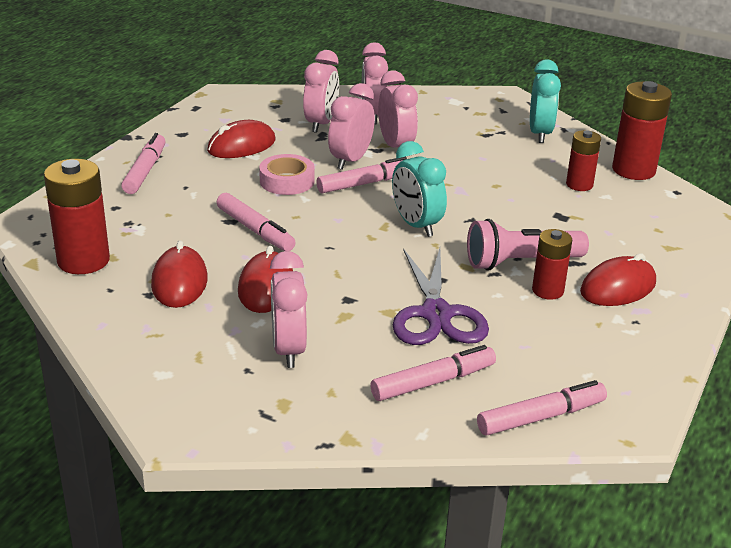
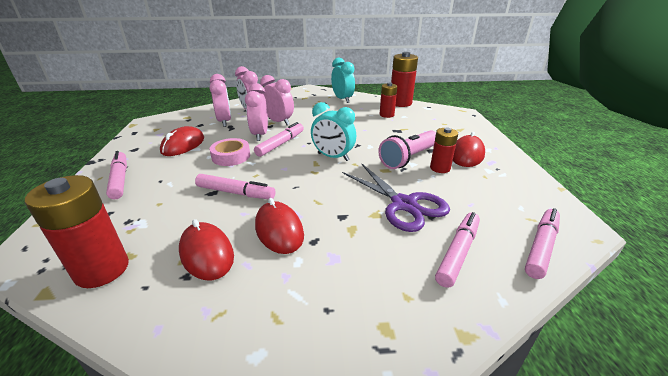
camera: 30 degrees left, 0 degrees up
(288, 350) = (341, 274): pink clock -> none

